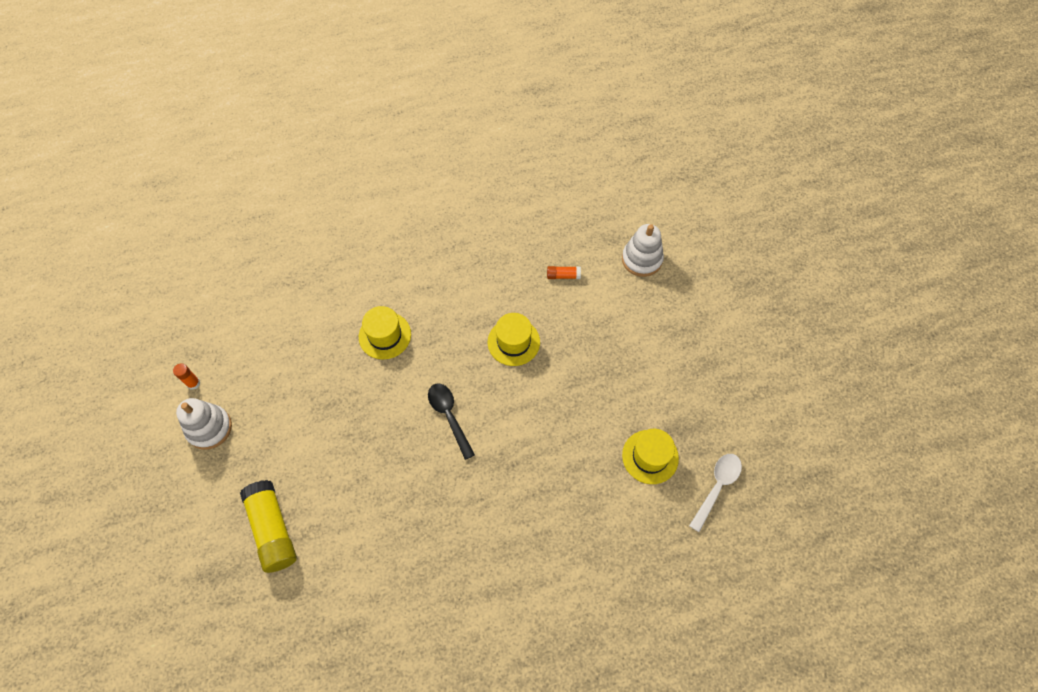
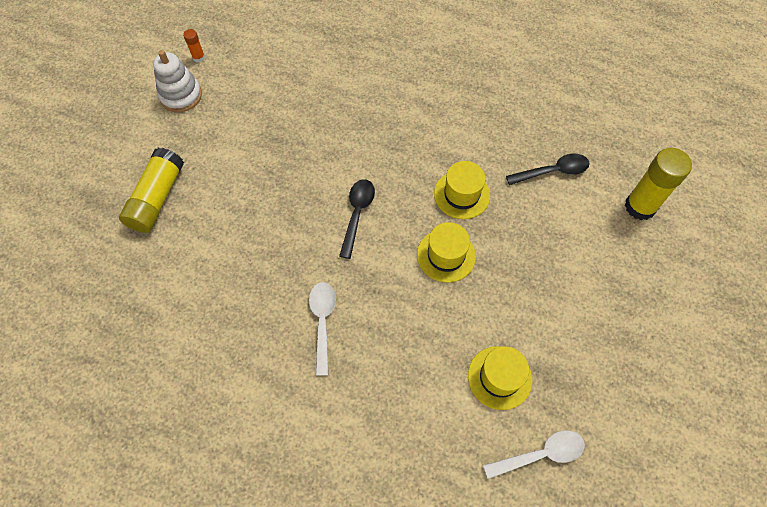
camera: 40 degrees right, 0 degrees up
(385, 335) = (362, 118): yellow hat -> yellow hat (446, 255)
(496, 518) = (322, 322): none -> white spoon
(563, 276) = (553, 171): orange glue stick -> black spoon
(641, 259) = (640, 206): white stacking toy -> yellow glue stick

